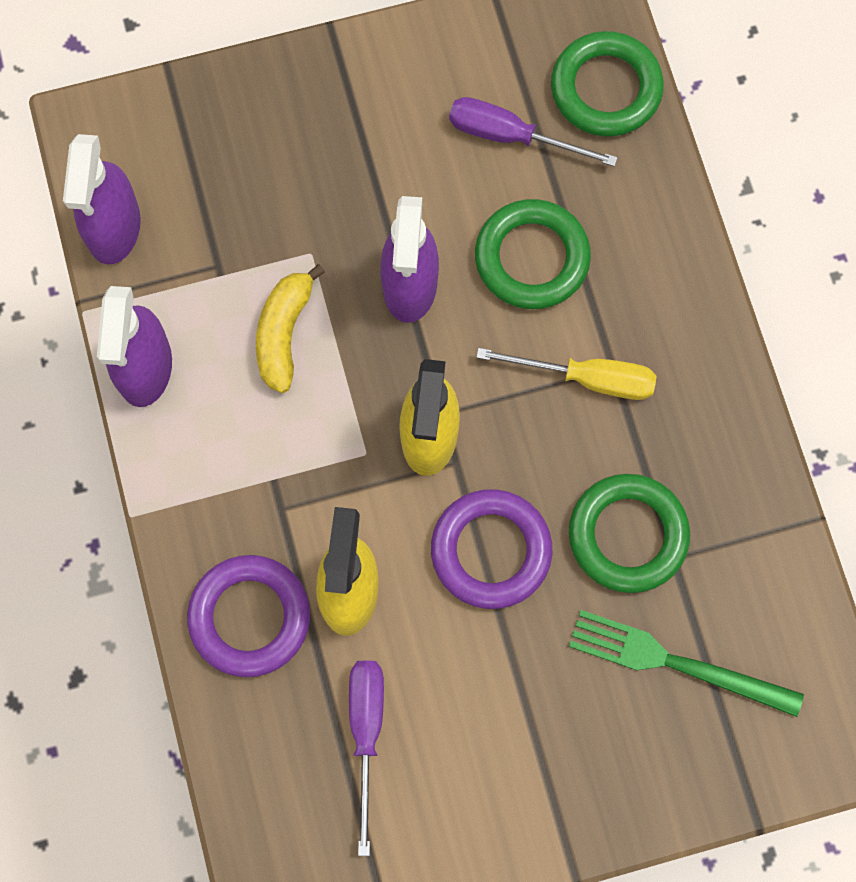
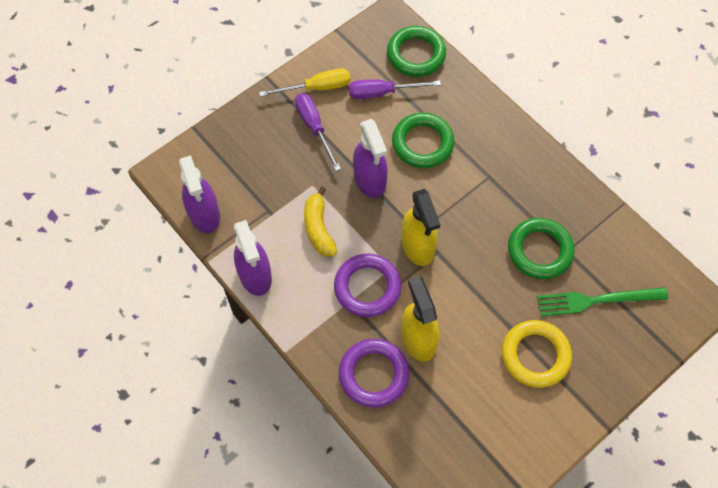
camera: 25 degrees left, 10 degrees down
(366, 733) = (464, 405): purple screwdriver -> purple screwdriver (314, 128)
(491, 551) = (478, 287): purple ring -> purple ring (367, 287)
(523, 707) = (535, 355): none -> yellow ring
(586, 378) = (479, 187): yellow screwdriver -> yellow screwdriver (316, 88)

